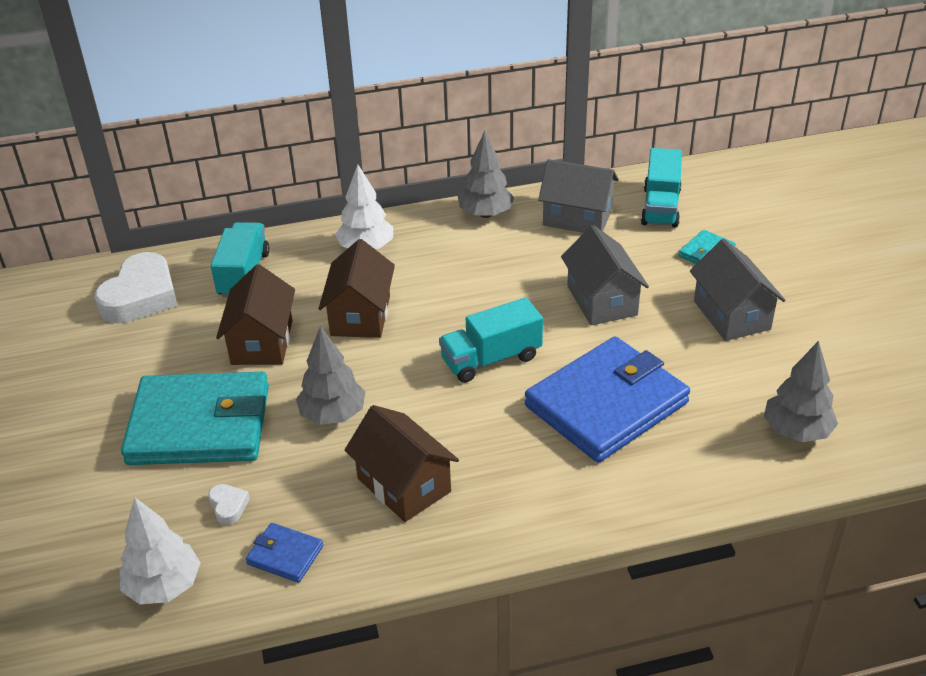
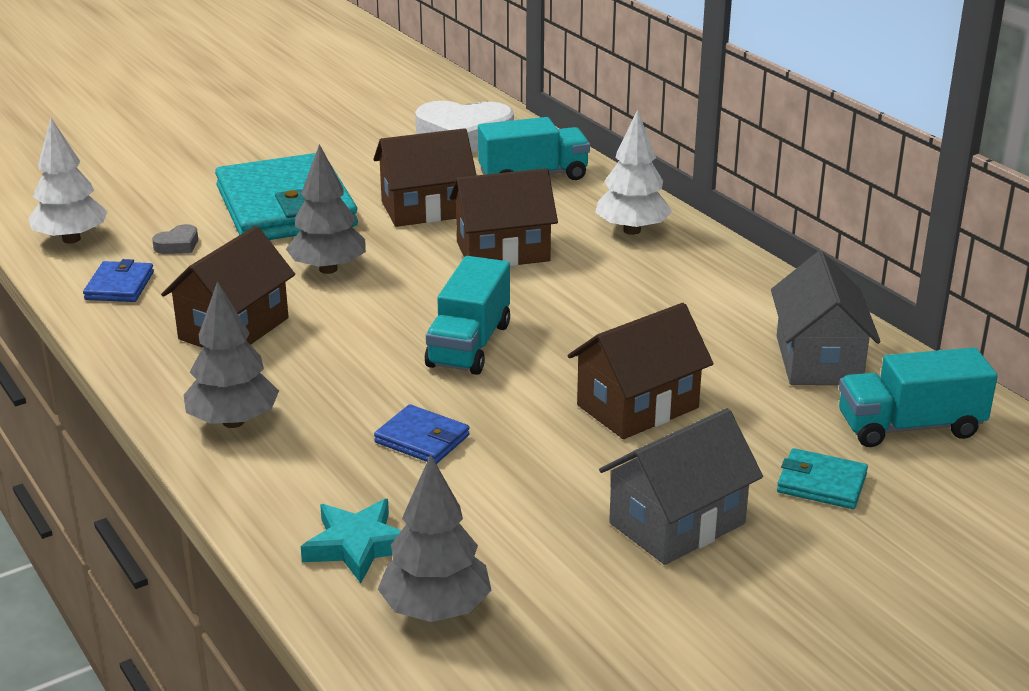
camera: 70 degrees right, 10 degrees down
(228, 506) = (178, 245): white heart -> grey heart
(486, 214) = (767, 292): grey tree -> grey tree (233, 422)
(491, 359) = (469, 345): turquoise truck -> turquoise truck turned 120 degrees counterclockwise
(602, 300) = (637, 406): grey house -> brown house
(606, 404) = (422, 439): blue wallet -> blue wallet, size x0.42
(722, 456) = (357, 545): none -> turquoise star

